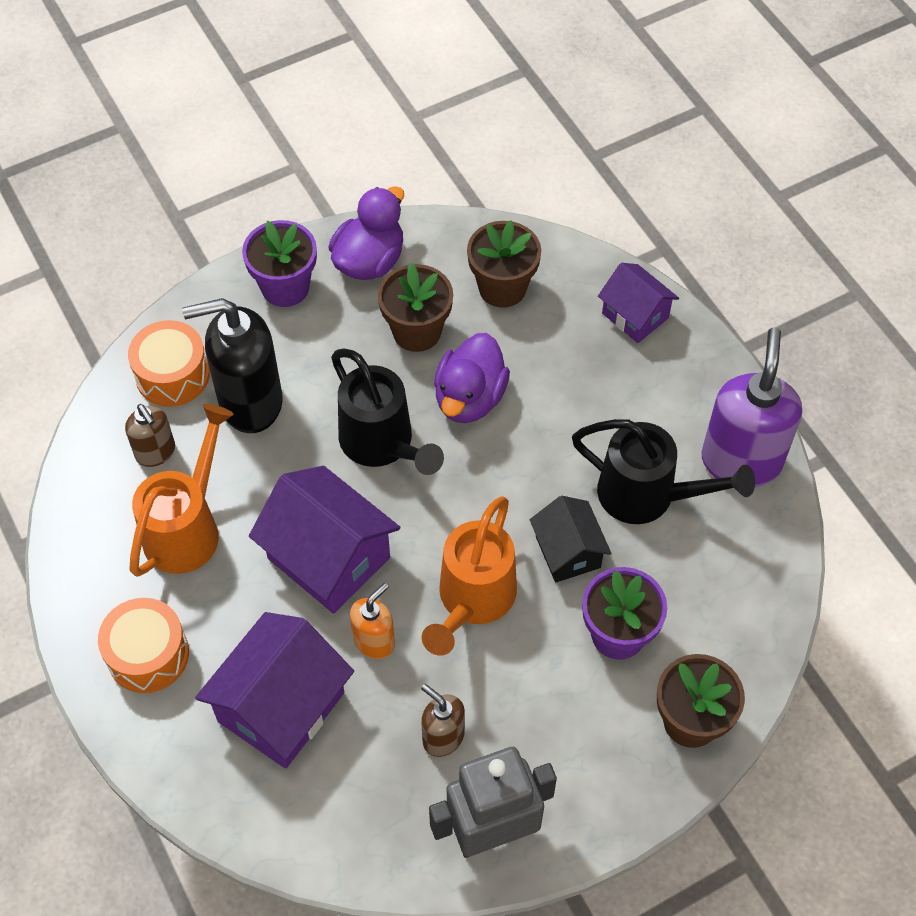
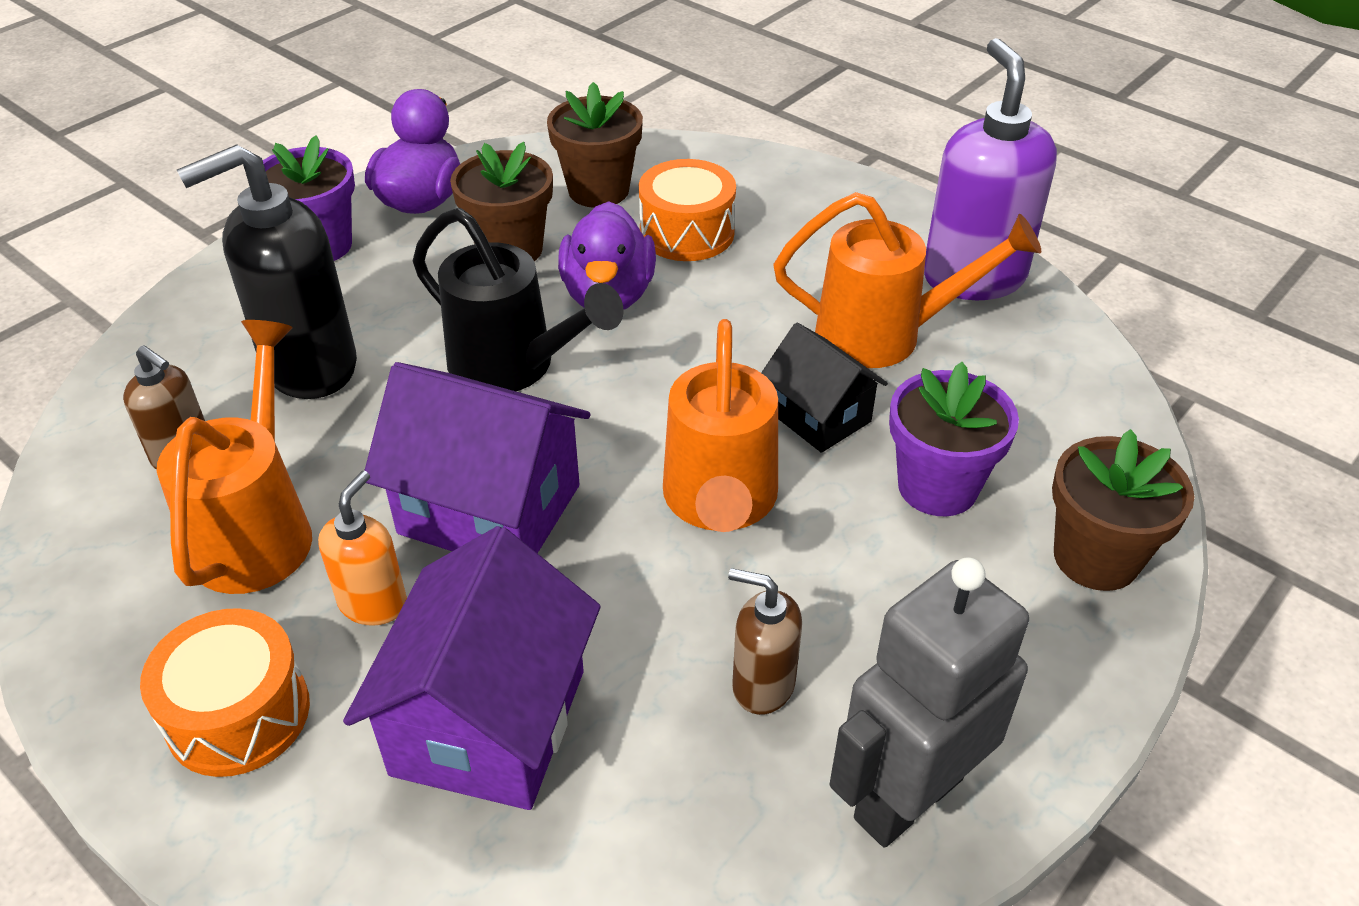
camera: 20 degrees left, 15 degrees down
(172, 375) = (185, 364): orange drum -> orange drum (687, 232)
(374, 641) = (600, 591): orange soap dispenser -> orange soap dispenser (373, 603)
(635, 315) = (769, 181): purple house -> none
(647, 495) = (884, 335): black watering can -> orange watering can

